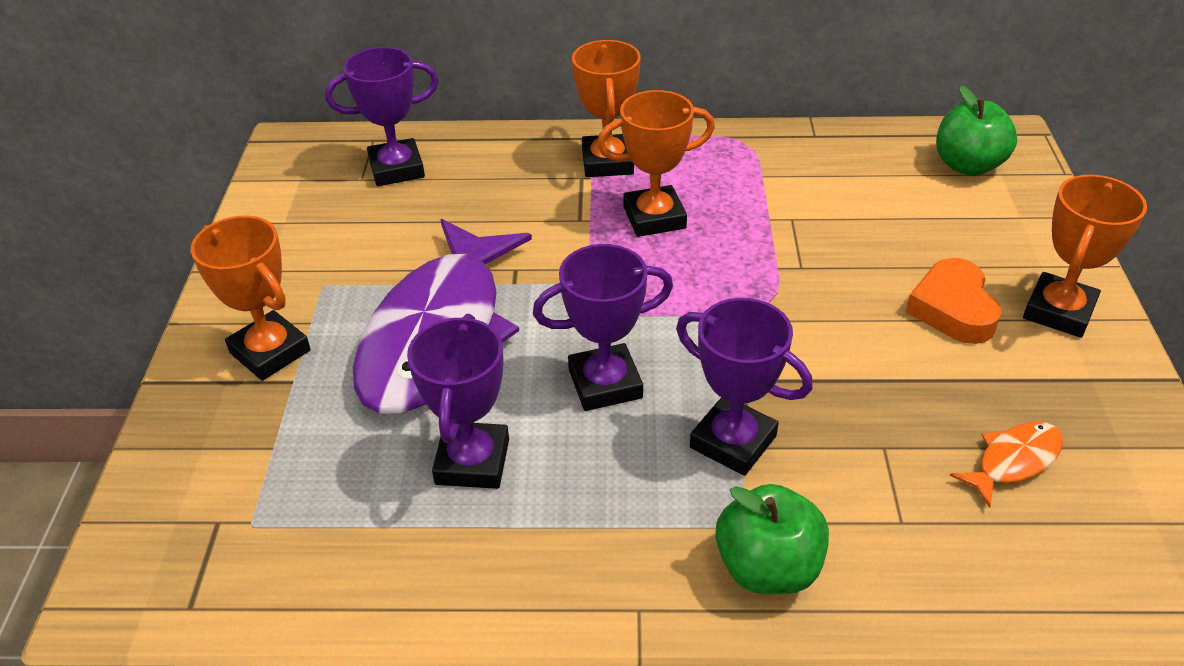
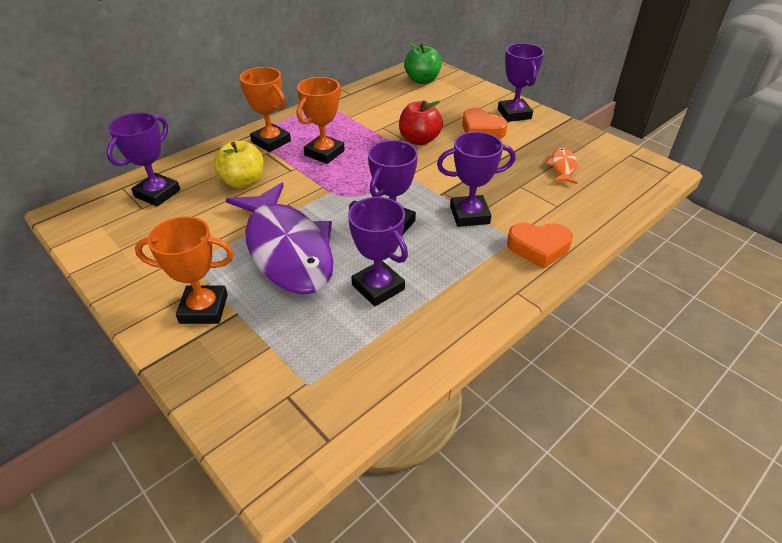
camera: 45 degrees left, 0 degrees up
(503, 206) = (243, 182): none -> yellow apple
(767, 568) = (538, 248): green apple -> orange heart
(821, 271) = (419, 140): none -> red apple
(1058, 311) = (514, 114): orange trophy -> purple trophy

